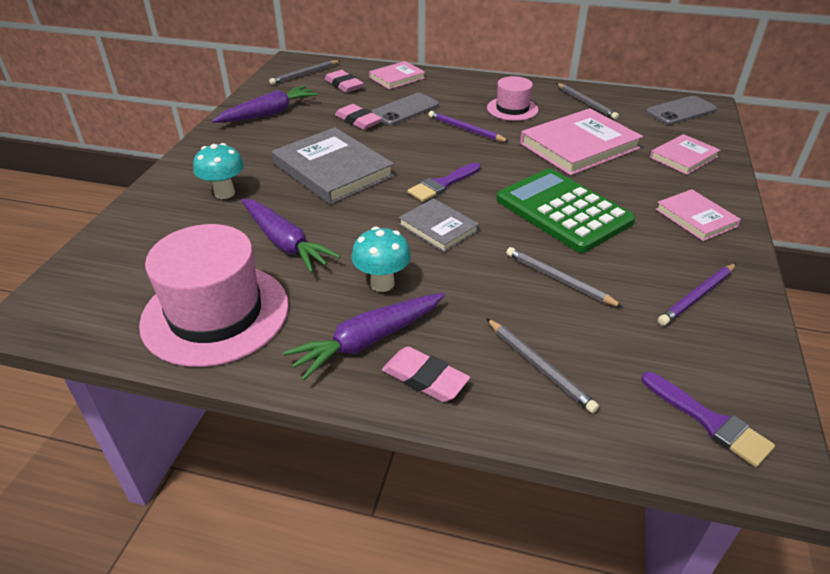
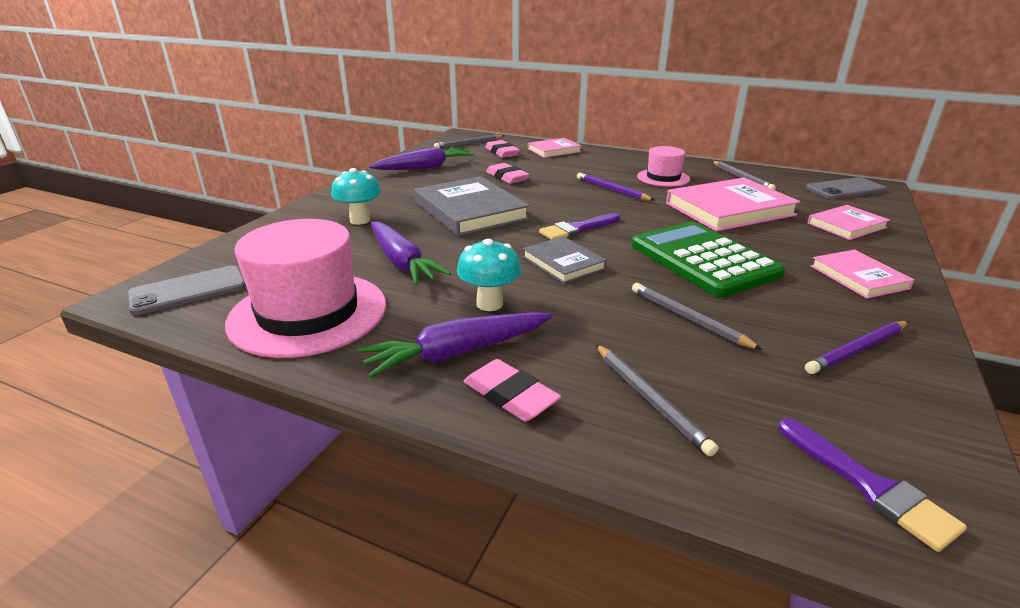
camera: 10 degrees right, 10 degrees down
(405, 110) = (555, 172): grey phone -> grey phone (188, 291)

